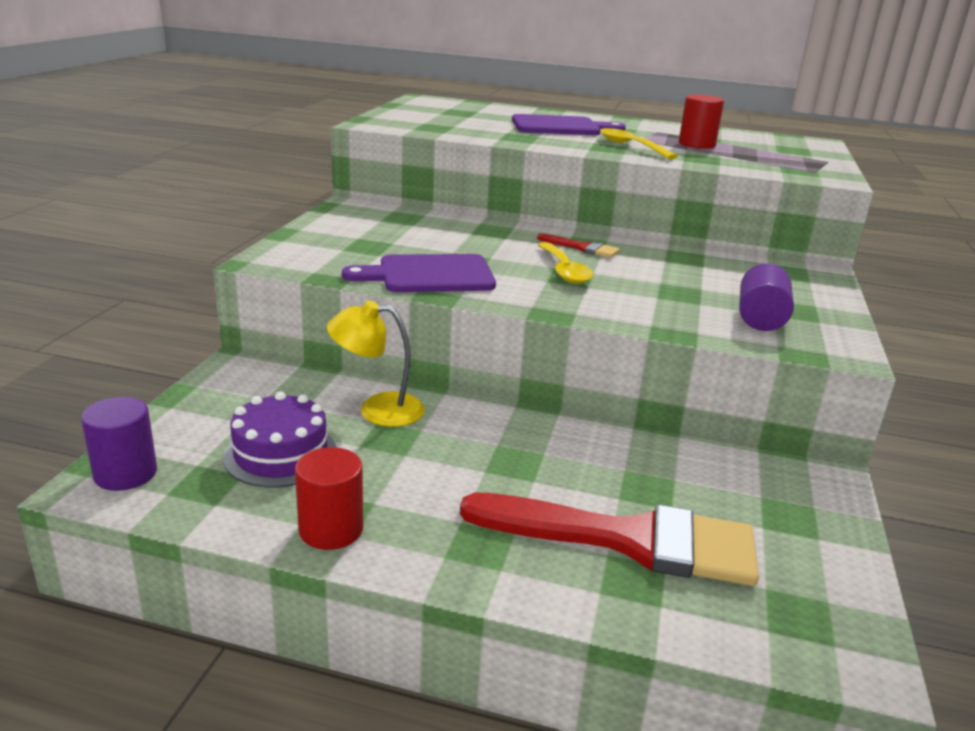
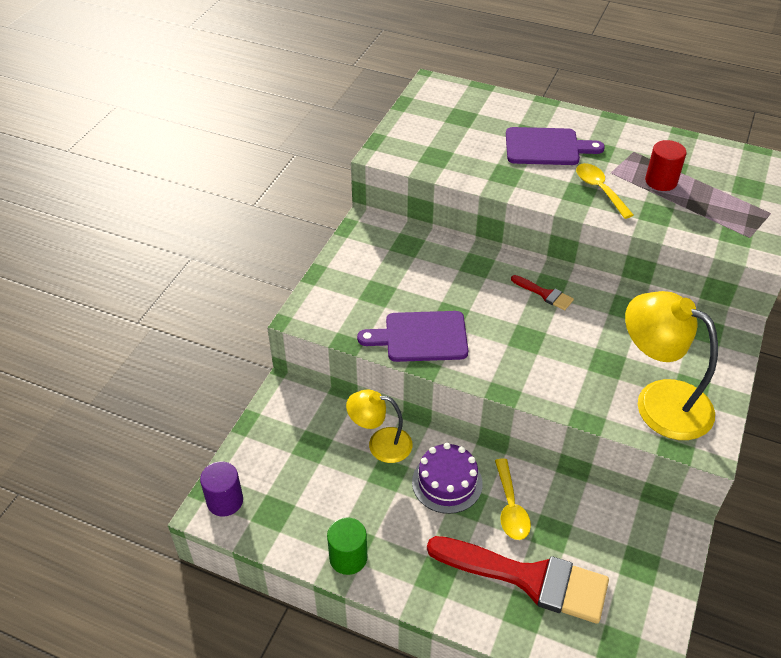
camera: 10 degrees right, 20 degrees up
(281, 454) = (317, 487): purple cake -> purple cake (447, 482)
(331, 529) = (348, 557): red cylinder -> green cylinder
(564, 271) = (524, 330): yellow spoon -> yellow spoon (510, 507)
(760, 319) = (659, 401): purple cylinder -> yellow lamp

